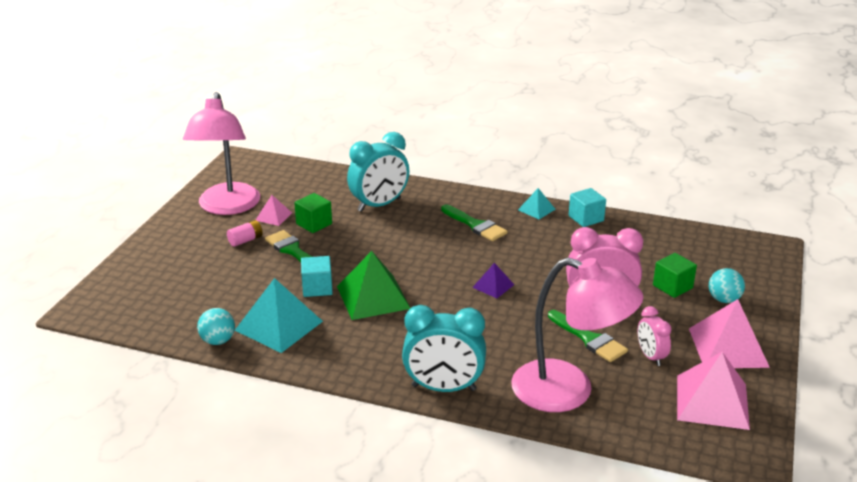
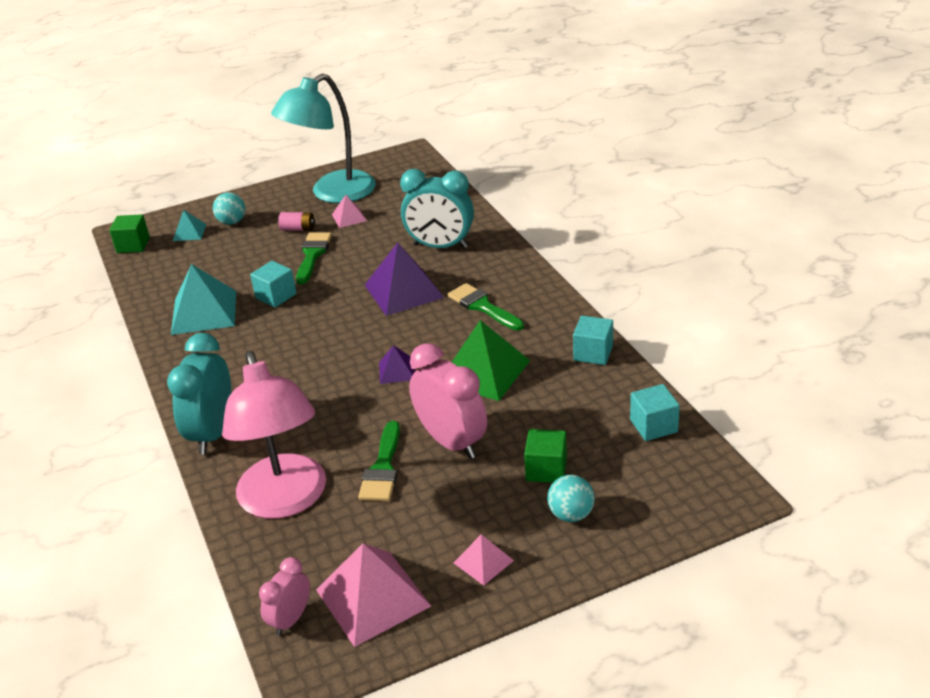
camera: 50 degrees right, 5 degrees up
(218, 341) = (154, 301): turquoise ball -> turquoise ball (232, 222)
(227, 207) = (333, 193): pink lamp -> turquoise lamp
(314, 224) = (365, 239): green cube -> green cube (133, 245)
(373, 297) = (297, 326): green pyramid -> green pyramid (484, 371)
(406, 241) = (404, 291): none -> purple pyramid
(443, 388) = (213, 433): turquoise clock -> turquoise clock turned 45 degrees clockwise
(476, 225) = (482, 306): green brush -> green brush turned 135 degrees clockwise
(536, 209) = (563, 319): turquoise pyramid -> turquoise pyramid (189, 232)
(650, 356) = (401, 519): pink clock -> pink clock (290, 619)
(681, 237) = (653, 426): none -> turquoise cube
(728, 347) = (483, 561): pink pyramid -> pink pyramid, size x0.51

